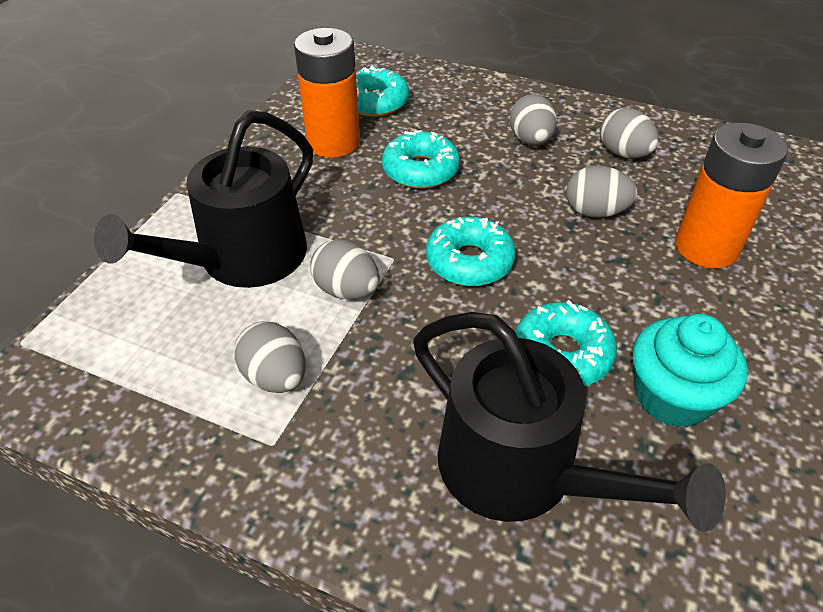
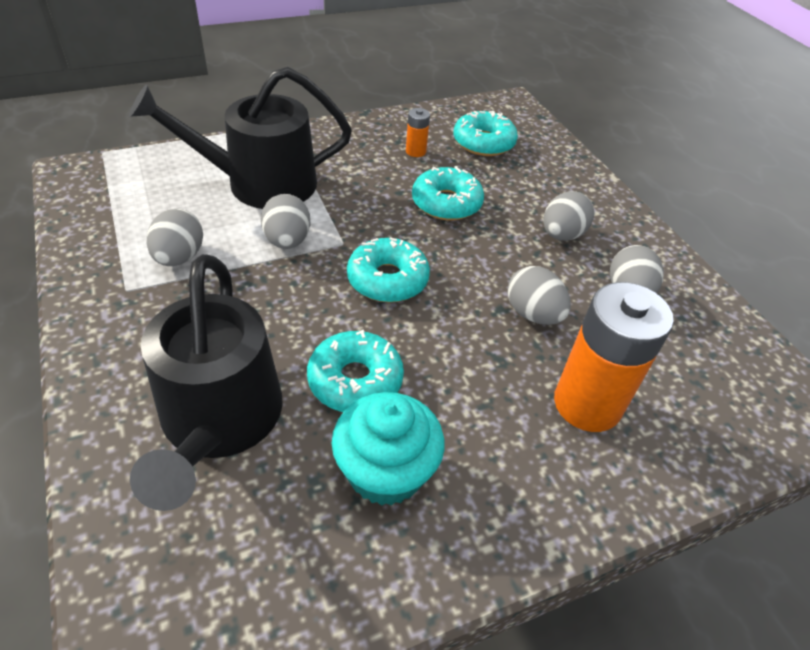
camera: 40 degrees right, 0 degrees up
(333, 142) = (415, 151): orange battery -> orange battery, size x0.44

